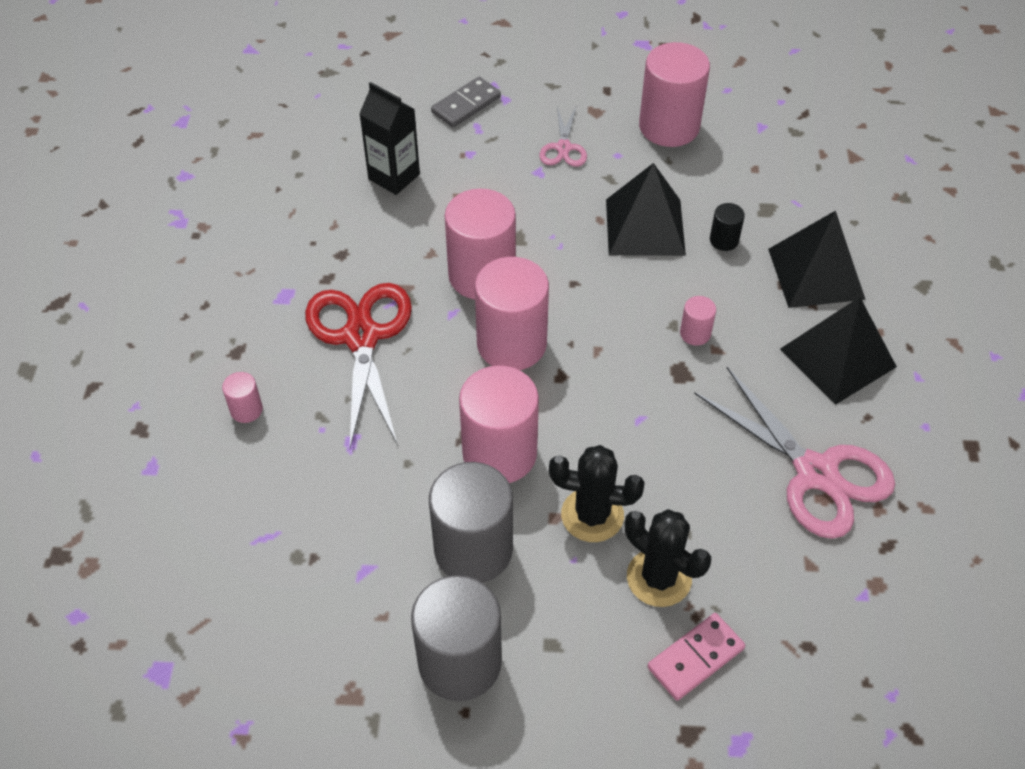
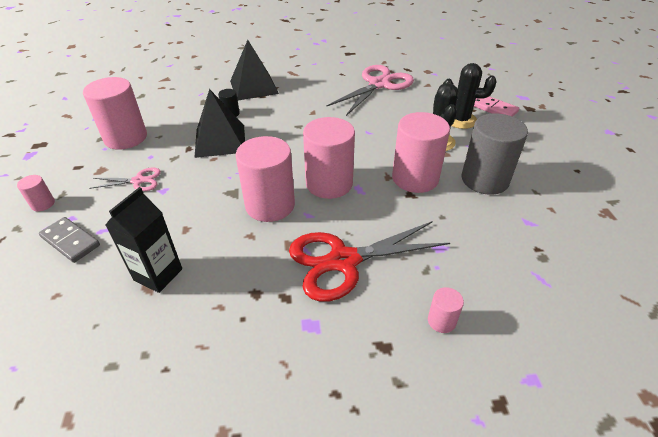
camera: 100 degrees left, 10 degrees down
(460, 662) = (553, 175): grey cylinder -> none
(659, 578) = (460, 120): black cactus -> black cactus turned 75 degrees clockwise
(695, 333) = (303, 119): pink cylinder -> pink cylinder (43, 204)
(838, 358) = (309, 81): black pyramid -> none

